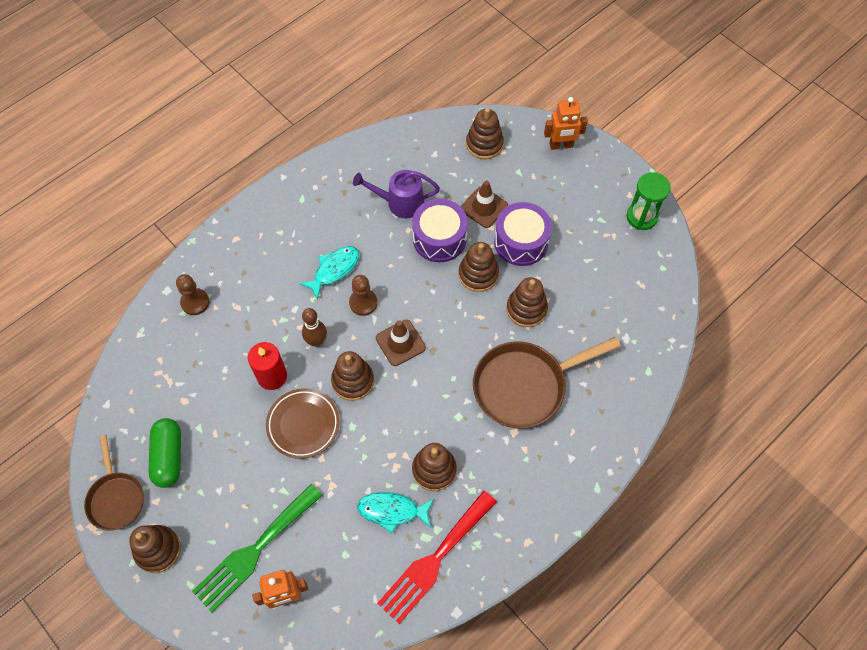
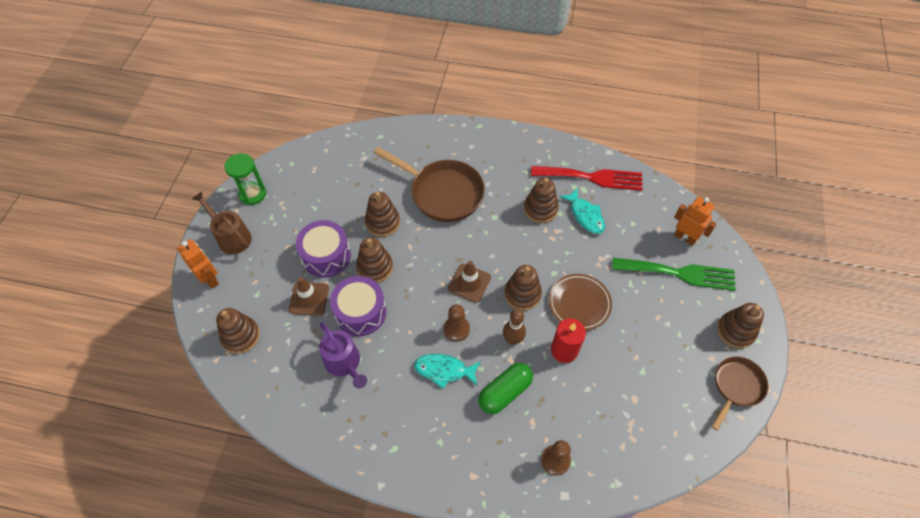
camera: 125 degrees left, 5 degrees down
(169, 457) = (679, 375): green capsule -> green capsule (505, 392)
(598, 179) = (231, 237): none -> brown watering can

